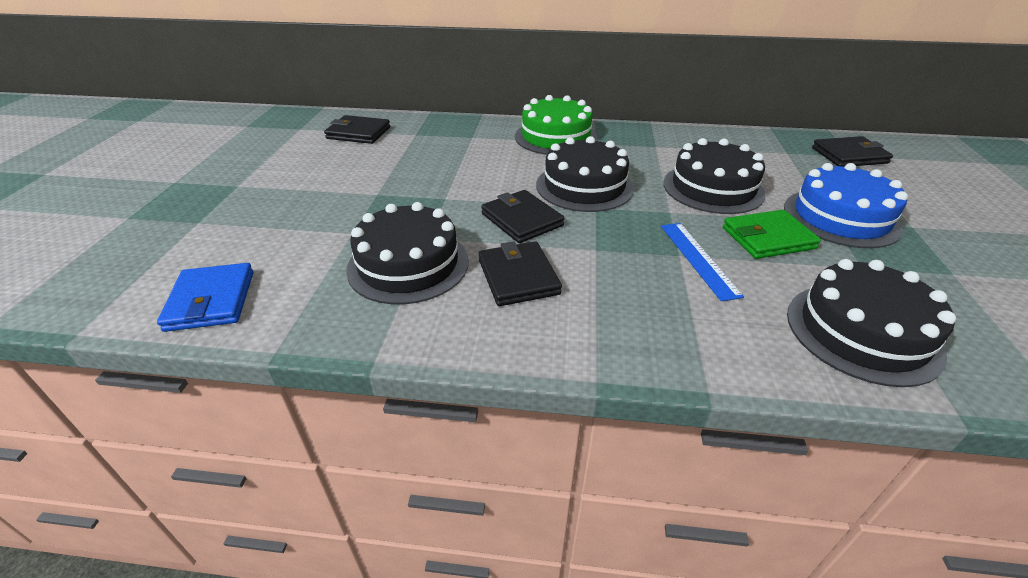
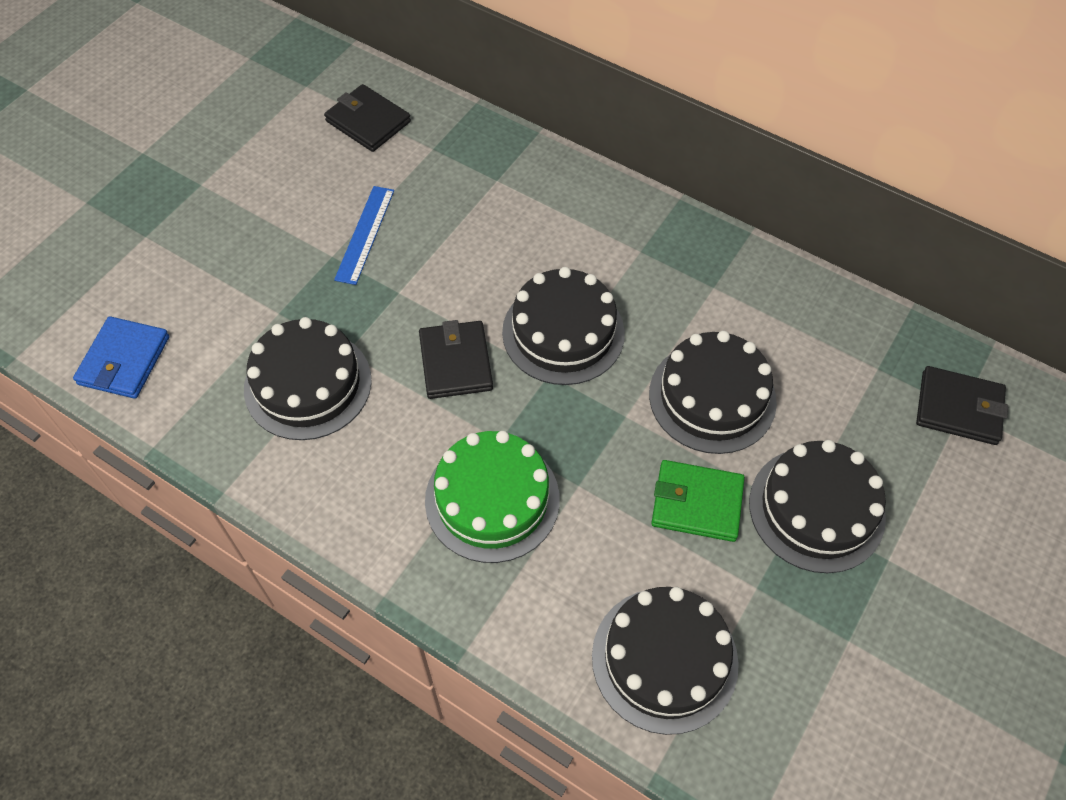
camera: 25 degrees right, 20 degrees up
(518, 277) = (398, 446): black wallet -> none
(556, 137) = (600, 219): green cake -> green cake (492, 499)
(698, 259) = (593, 499): blue ruler -> blue ruler (365, 234)
(840, 217) = (816, 509): blue cake -> black cake

